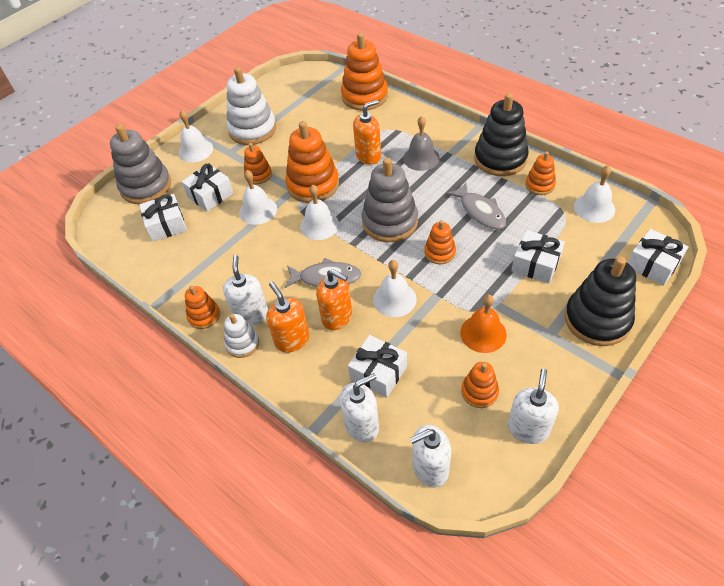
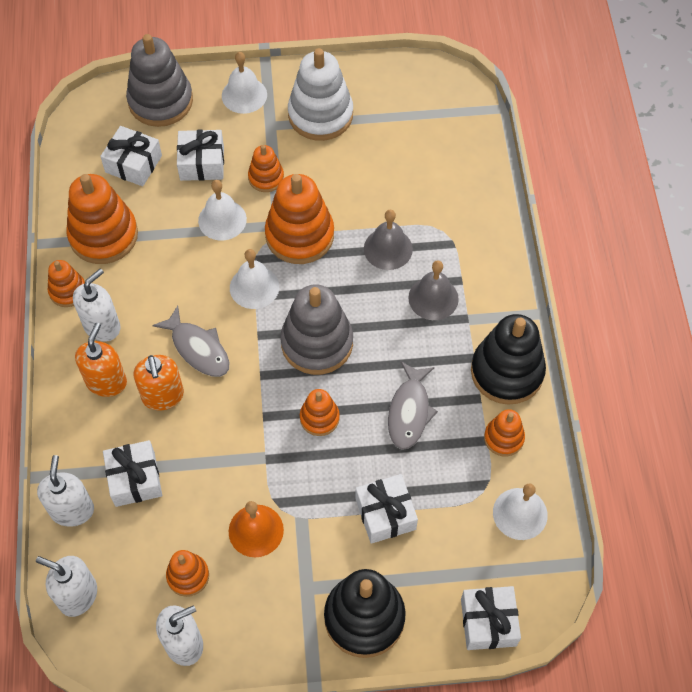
camera: 40 degrees right, 10 degrees up
(242, 343) = (68, 347): white stacking toy -> none
(362, 425) = (72, 510): white soap dispenser -> white soap dispenser turned 105 degrees counterclockwise
(364, 96) = (474, 168): orange stacking toy -> orange stacking toy (103, 235)
(368, 156) = (388, 249): orange soap dispenser -> grey bell
(394, 299) = (226, 425): white bell -> none

